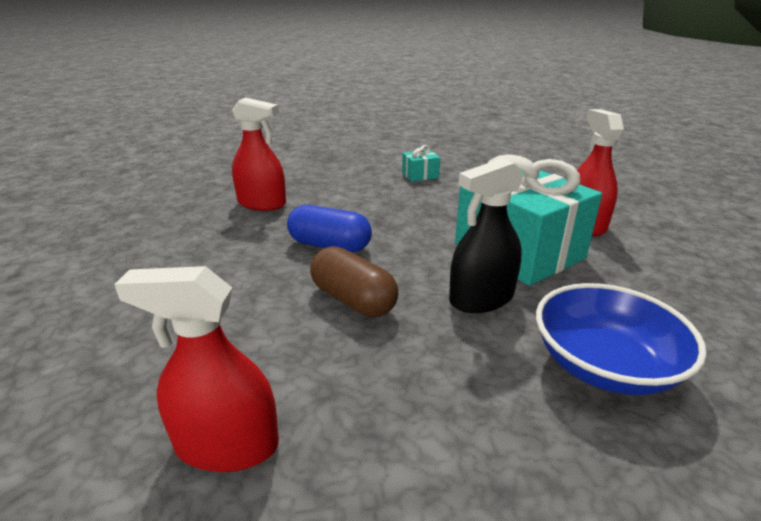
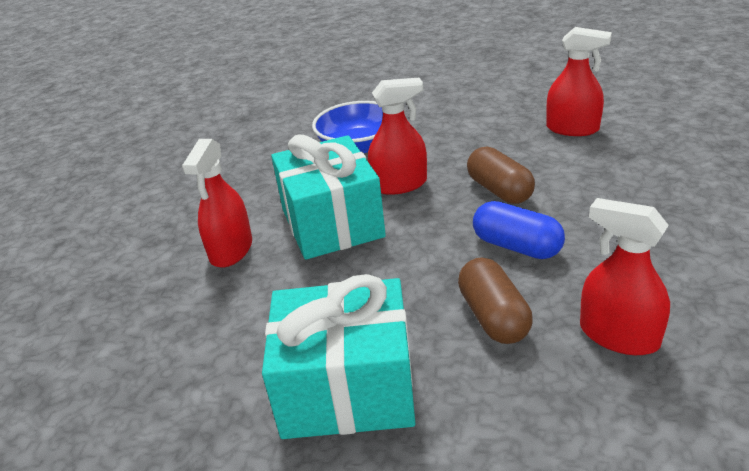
camera: 160 degrees left, 5 degrees up
(344, 205) = (493, 317): none -> brown capsule
(420, 175) = (347, 388): turquoise gift -> turquoise gift, size x2.41
(481, 298) = (399, 184): black spray bottle -> red spray bottle

